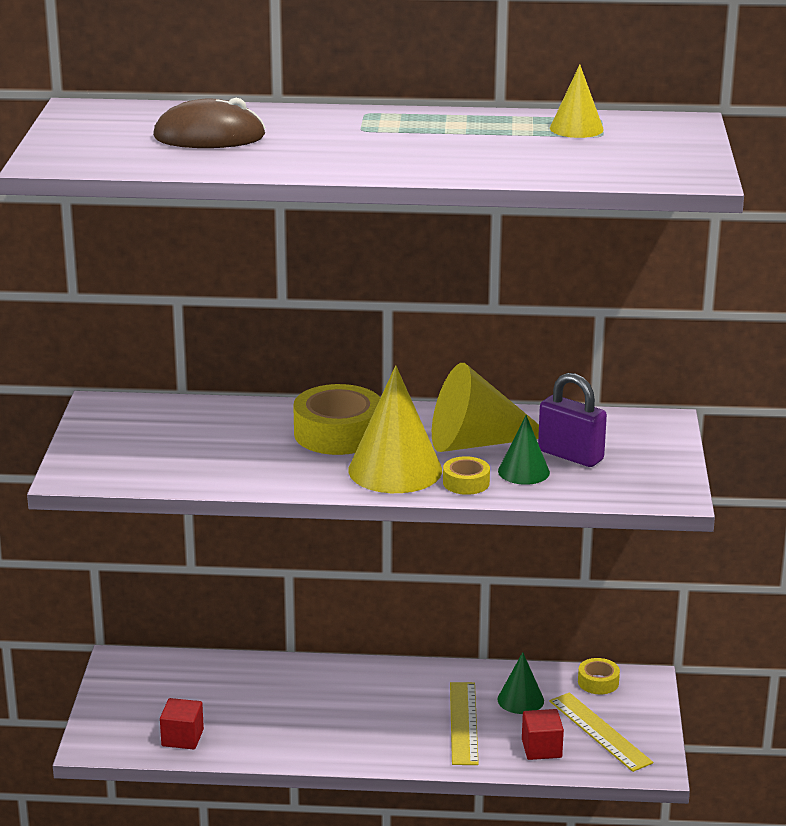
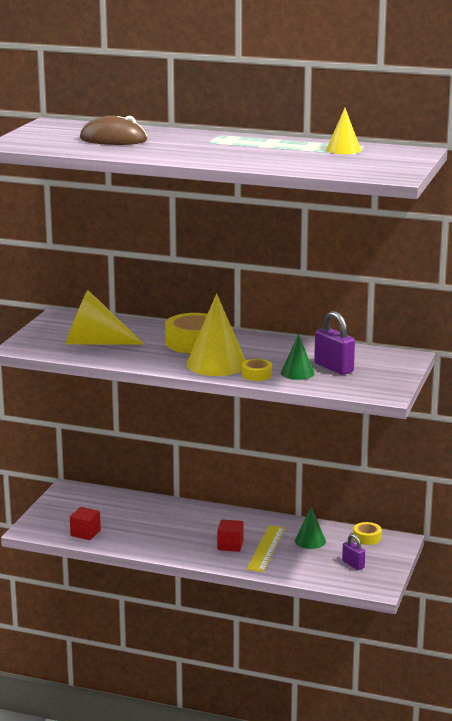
camera: 15 degrees right, 5 degrees down
(477, 442) = (278, 355): yellow cone -> yellow cone (95, 342)
(541, 748) = (309, 568): red cube -> red cube (230, 545)
(600, 731) = (353, 564): yellow ruler -> purple padlock

